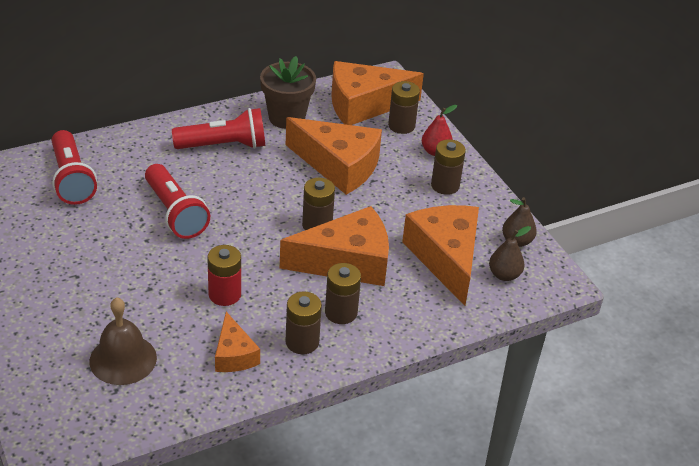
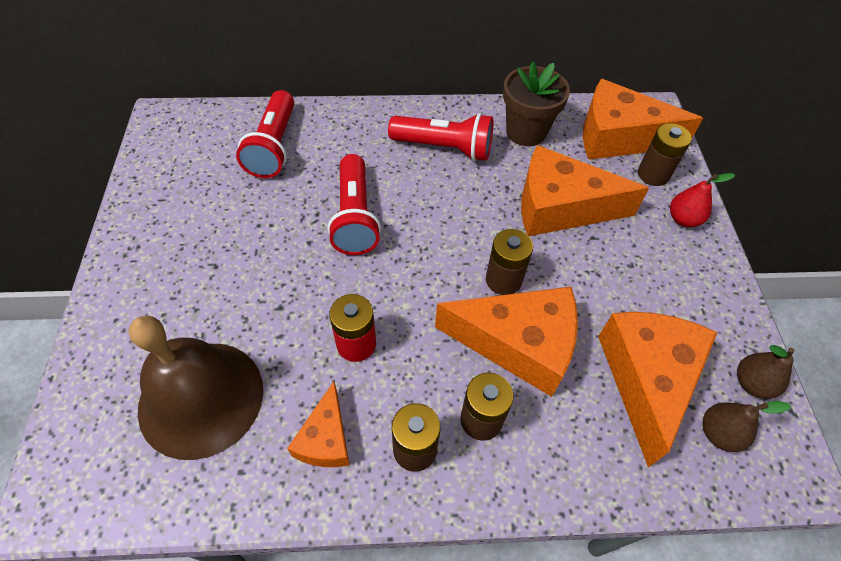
camera: 25 degrees right, 15 degrees up
(123, 359) = (201, 398): brown bell -> brown bell, size x1.52
(339, 166) = (560, 207): orange cheese -> orange cheese turned 135 degrees clockwise
(445, 185) = (680, 270): brown battery -> none

